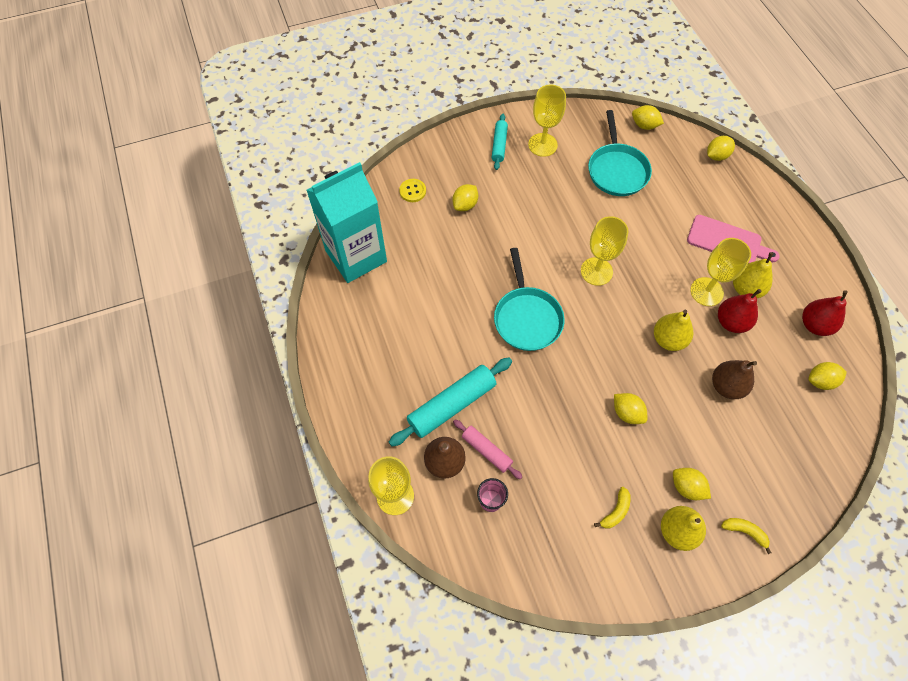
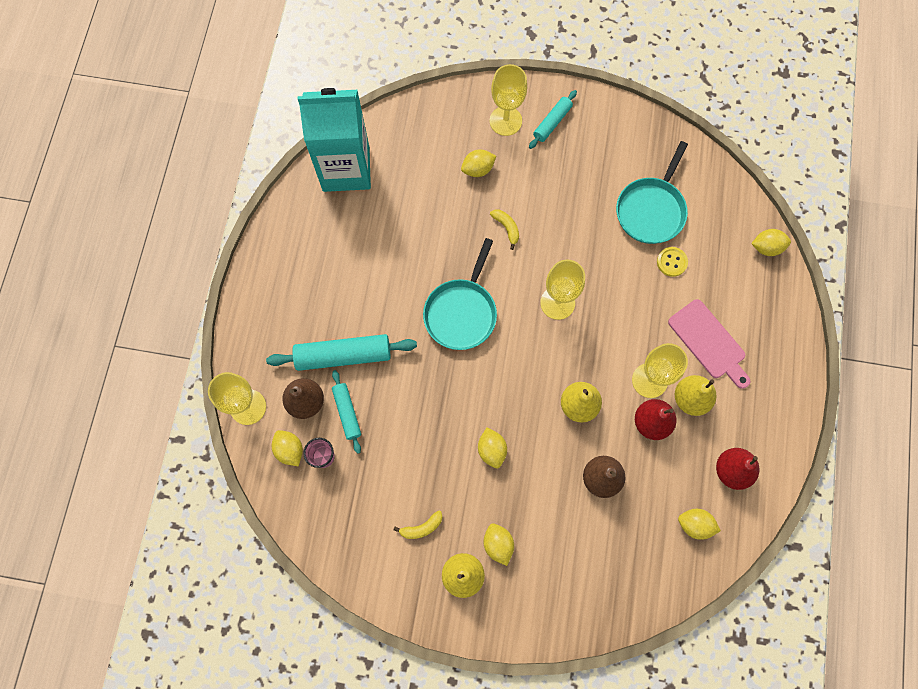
camera: 30 degrees right, 10 degrees up
(412, 191) = (437, 129): yellow button -> yellow button (671, 262)
(486, 451) = (347, 412): pink rolling pin -> turquoise rolling pin
(542, 145) = (595, 144): yellow goblet -> yellow goblet (505, 121)
(644, 125) = (715, 175): yellow lemon -> yellow lemon (290, 450)
(744, 532) = (521, 611): yellow banana -> yellow banana (506, 228)

